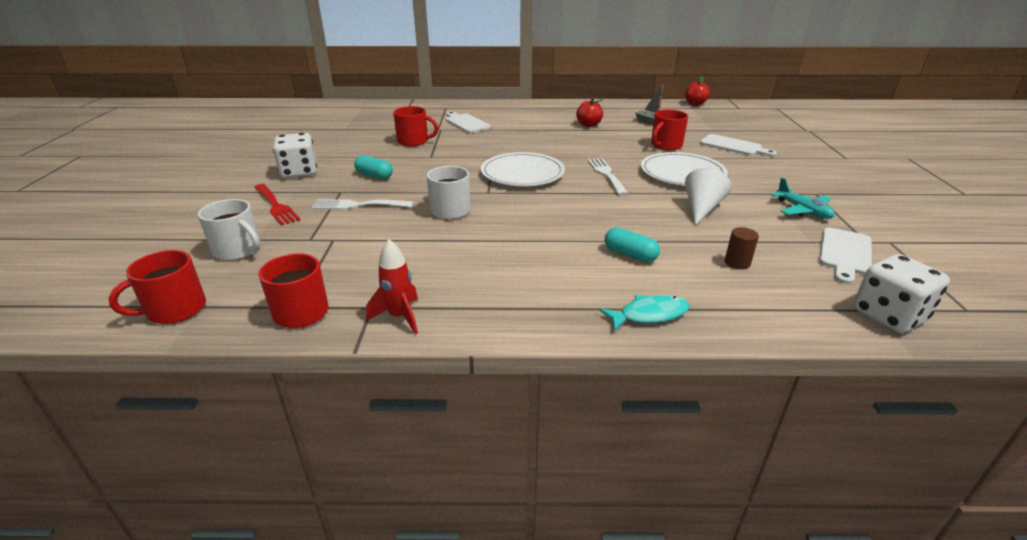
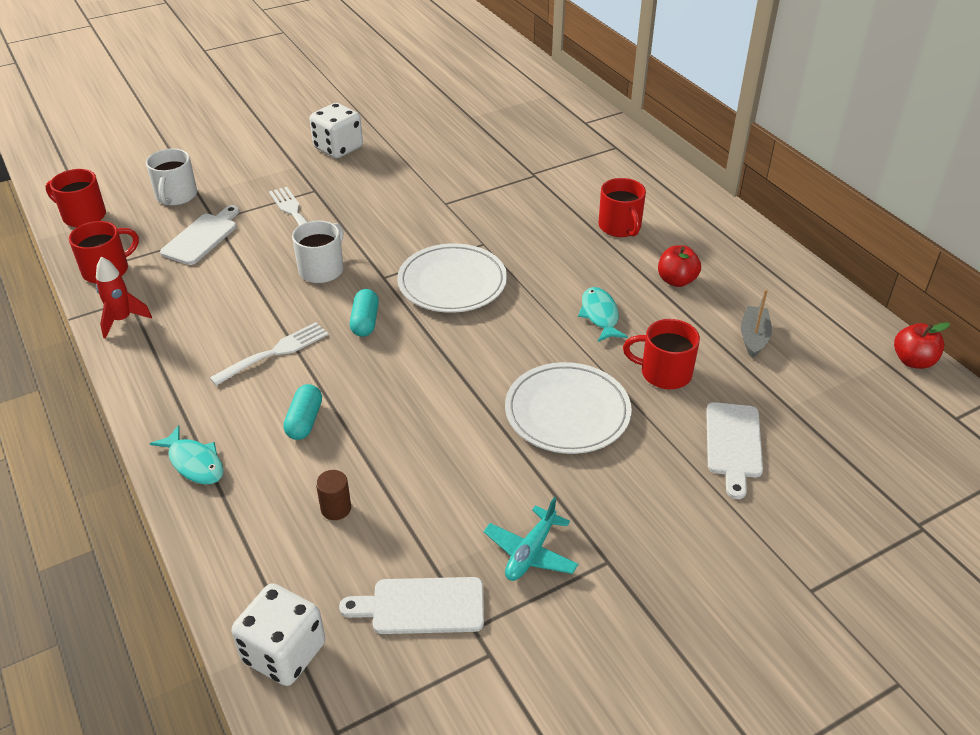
camera: 60 degrees right, 10 degrees up
(276, 206) = (261, 172): red fork -> none
(374, 175) = (366, 191): turquoise capsule -> turquoise capsule (365, 322)
(413, 141) = (478, 174): red mug -> red mug (620, 227)
(466, 123) = (575, 184): white cutting board -> white cutting board (202, 237)
(600, 146) = (600, 315): none -> turquoise fish
(606, 174) = (506, 347): white fork -> white fork (275, 352)
(701, 208) = (464, 453): white cone -> none

